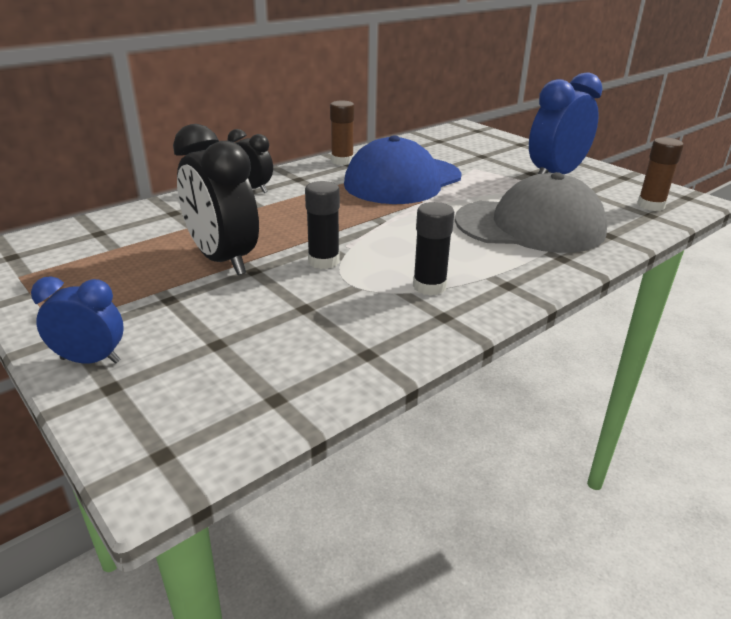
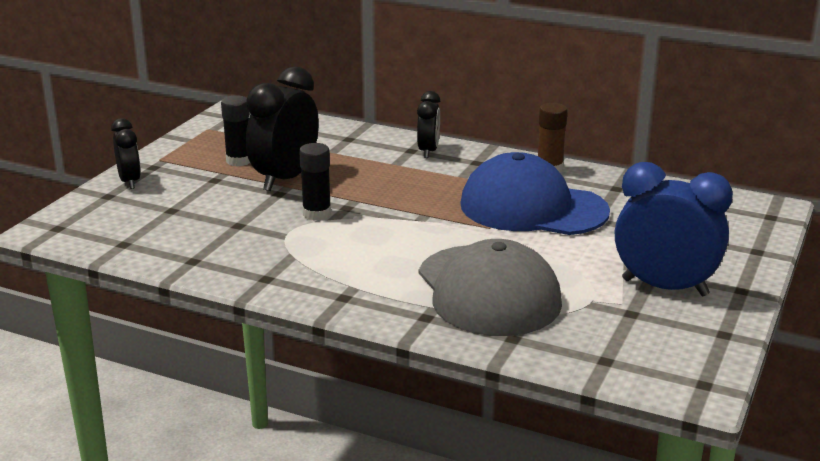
camera: 65 degrees right, 5 degrees down
(90, 360) = (130, 181): blue clock -> black clock
(429, 286) = (310, 264): black glue stick -> black glue stick (239, 161)
(650, 205) = (638, 358): brown glue stick -> none

